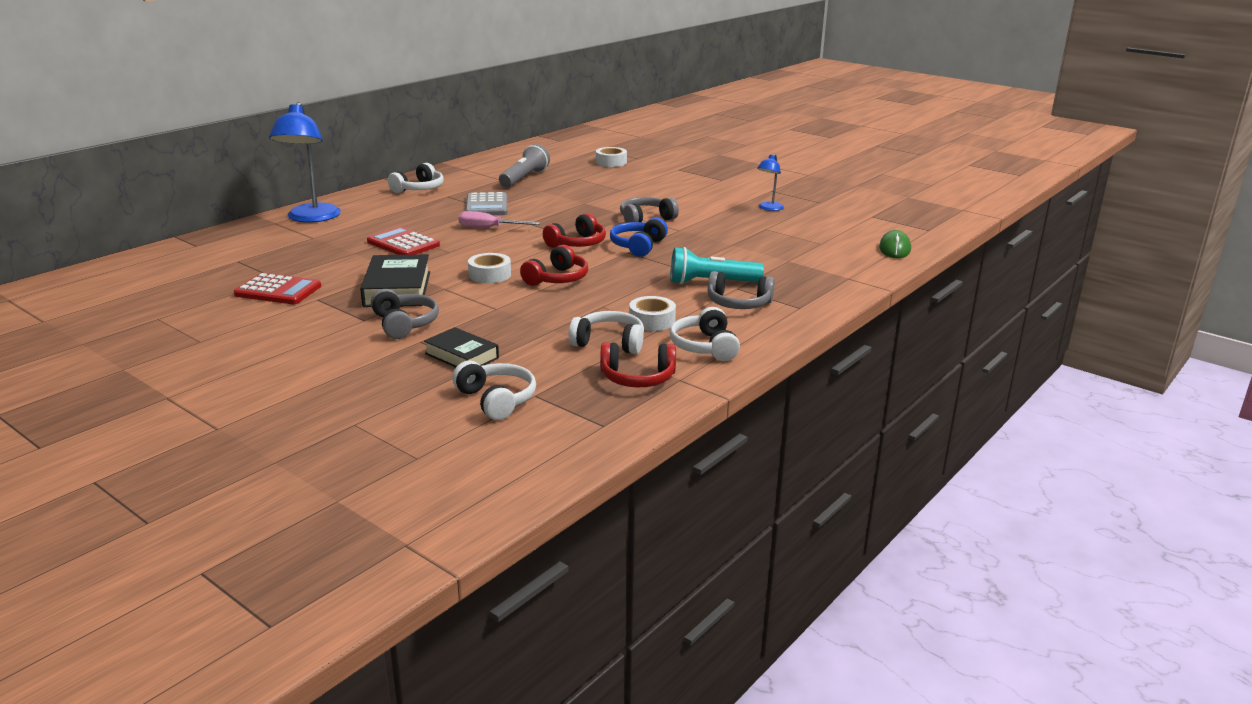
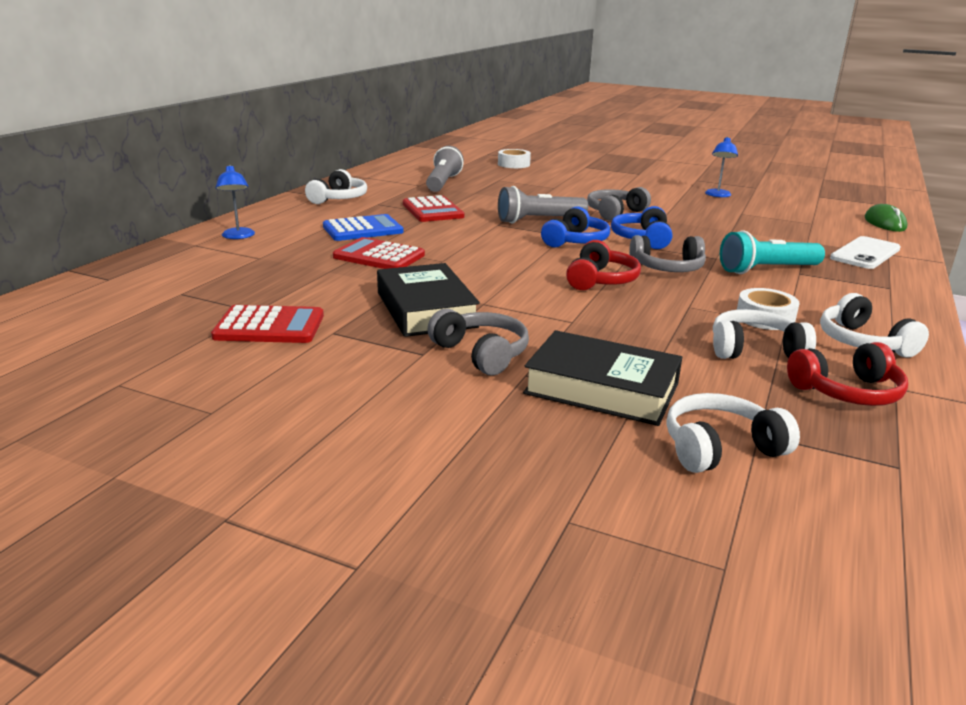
camera: 15 degrees left, 0 degrees up
(311, 218) = (238, 236): blue lamp -> blue lamp, size x0.50
(412, 219) = (363, 229): none -> blue calculator
(461, 356) = (601, 389): black book -> black book, size x1.55
(486, 206) = (432, 210): grey calculator -> red calculator
(489, 228) = (461, 232): pink screwdriver -> none
(489, 275) = (519, 282): white tape -> none
(496, 400) = (720, 448): white headphones -> white headphones turned 60 degrees counterclockwise
(568, 222) = (538, 220): none -> grey flashlight
(577, 243) = (575, 241): red headphones -> blue headphones
(738, 303) = (825, 289): grey headphones -> grey headphones (667, 268)
(826, 276) = (865, 253): none -> white phone

